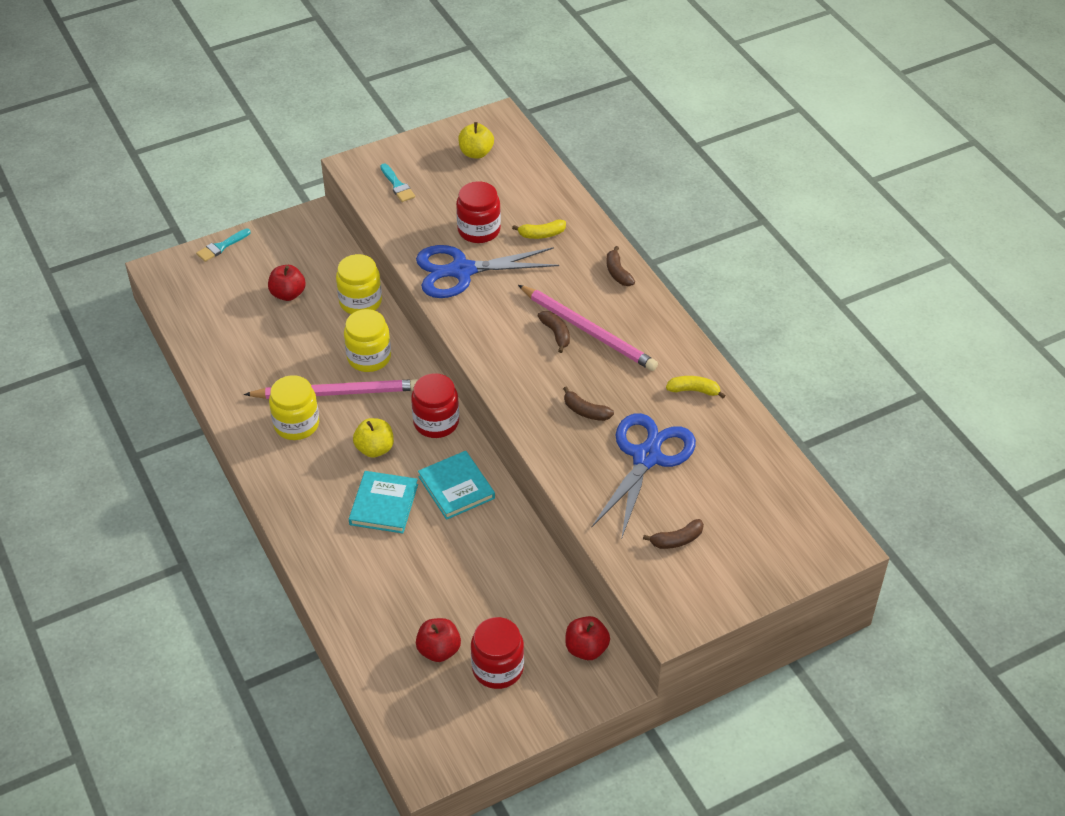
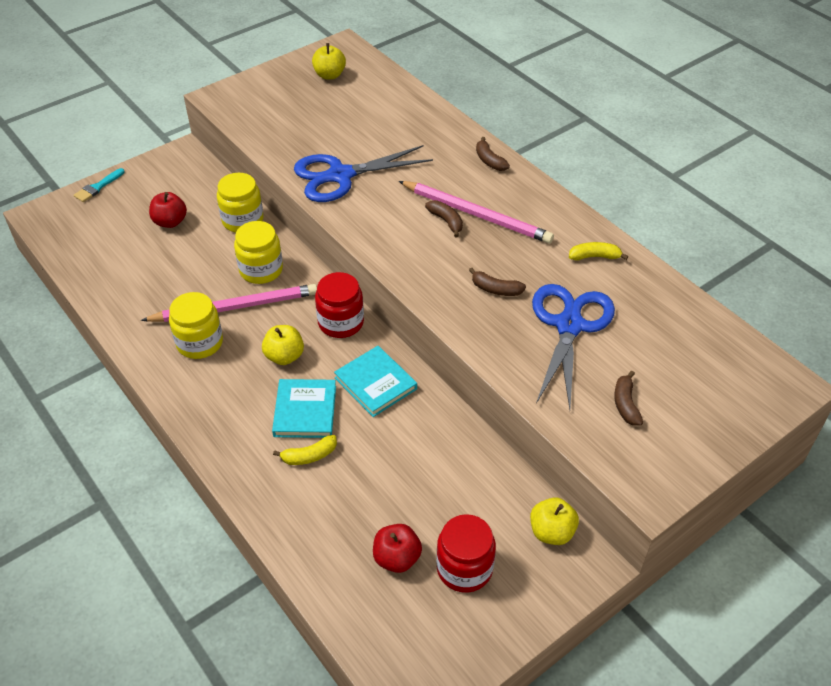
camera: 10 degrees left, 0 degrees up
(397, 185) = (261, 109): turquoise brush -> none
(479, 230) = (348, 138): red jar -> none
(541, 234) = (408, 136): yellow banana -> yellow banana (309, 456)
(586, 648) = (551, 532): red apple -> yellow apple
(676, 540) = (625, 404): brown banana -> brown banana turned 120 degrees clockwise

